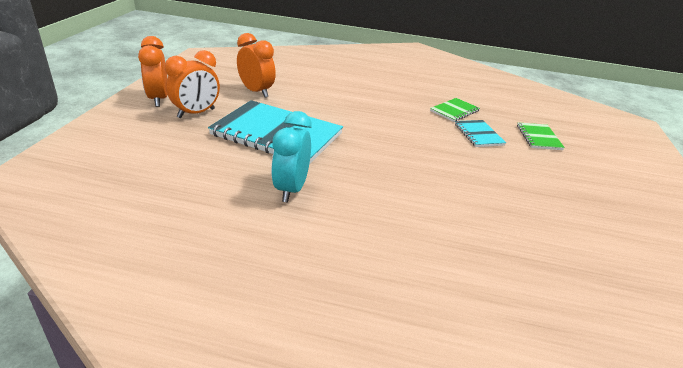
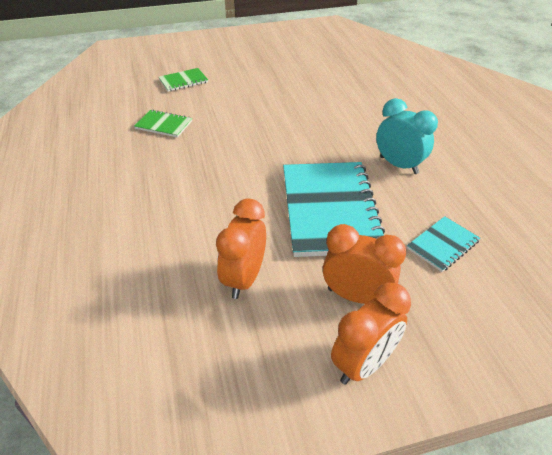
camera: 115 degrees left, 10 degrees up
(291, 189) = (398, 165): turquoise clock -> turquoise clock turned 120 degrees counterclockwise
(478, 134) = (206, 106): turquoise notebook -> turquoise notebook (442, 245)

